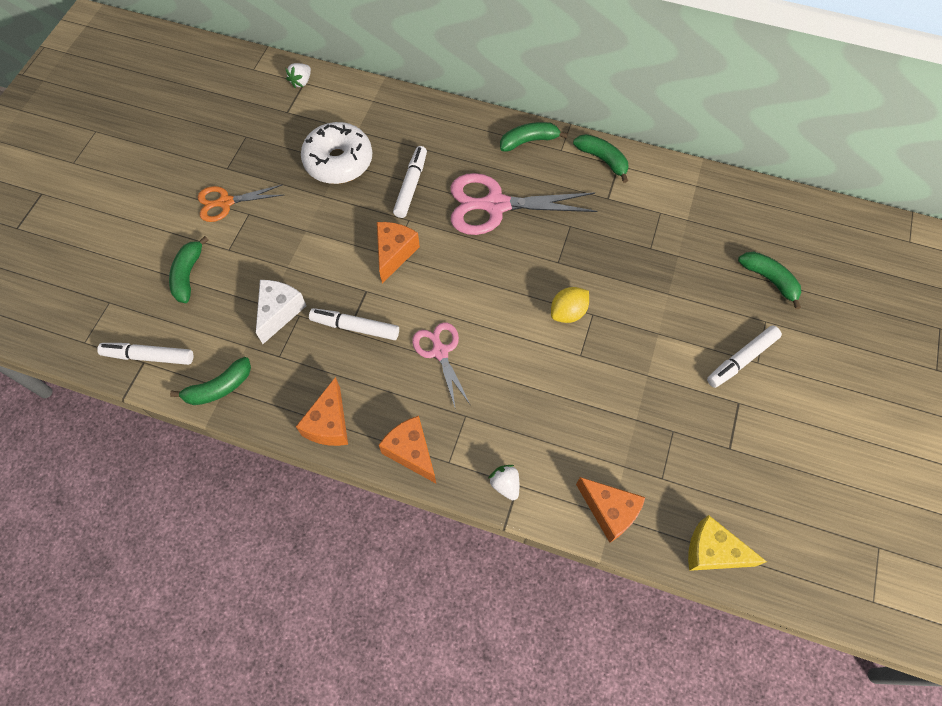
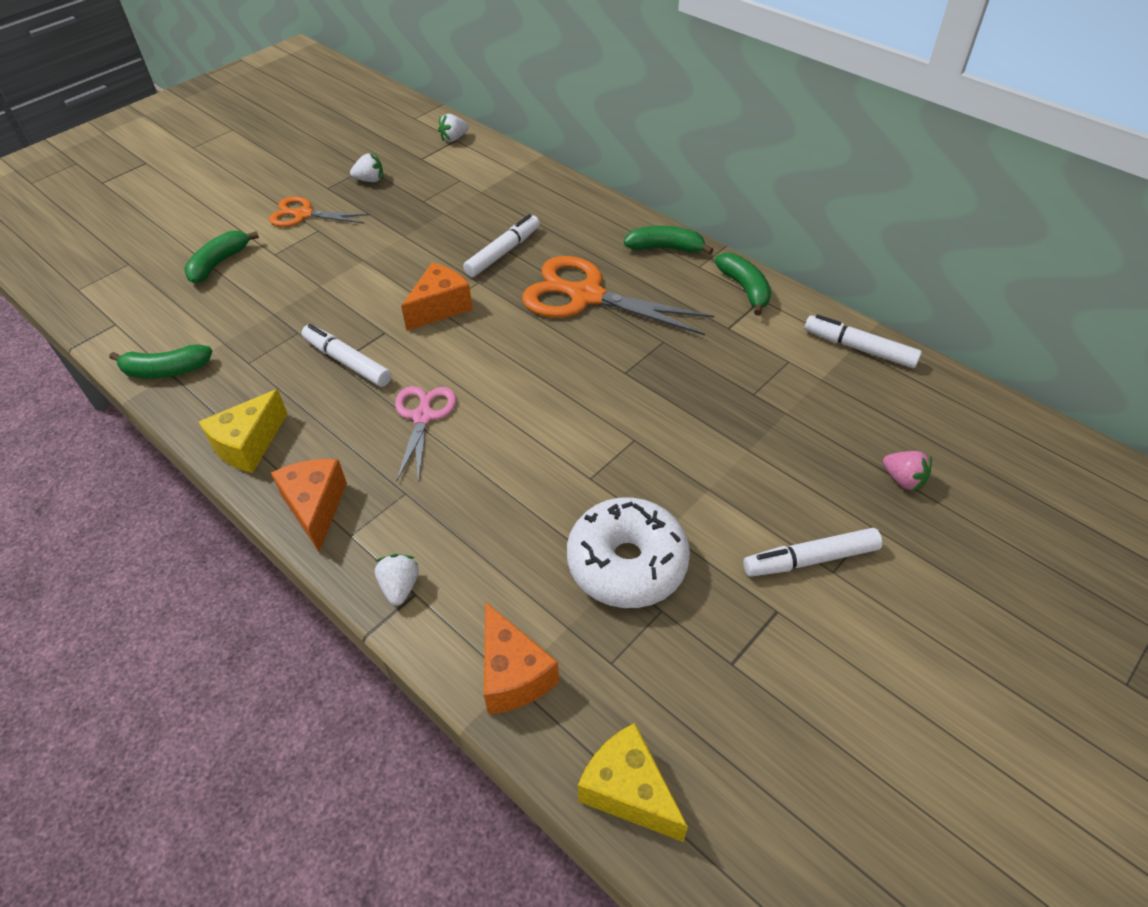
camera: 25 degrees right, 15 degrees down
(149, 356) = (124, 320): white marker -> white marker (859, 348)
(258, 148) = (370, 180): none -> white strawberry
(279, 312) = (280, 323): white cheese -> none
(329, 424) = (248, 445): orange cheese -> yellow cheese
(338, 161) = (442, 211): white donut -> white donut (627, 563)
(495, 205) = (585, 296): pink scissors -> orange scissors
(568, 312) = (603, 427): yellow lemon -> none
(769, 280) = (903, 479): green banana -> pink strawberry

